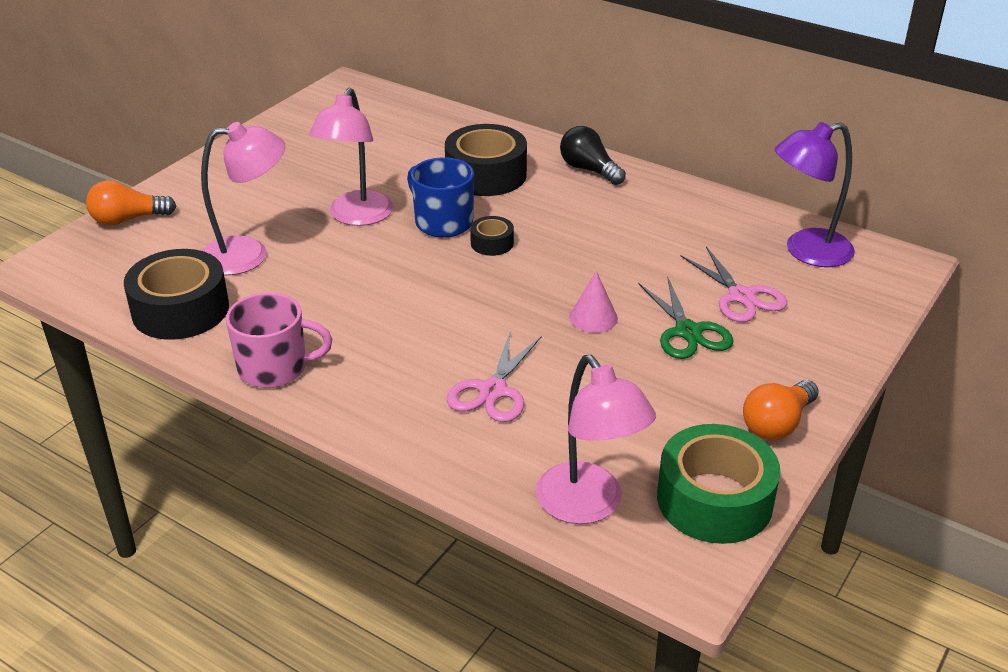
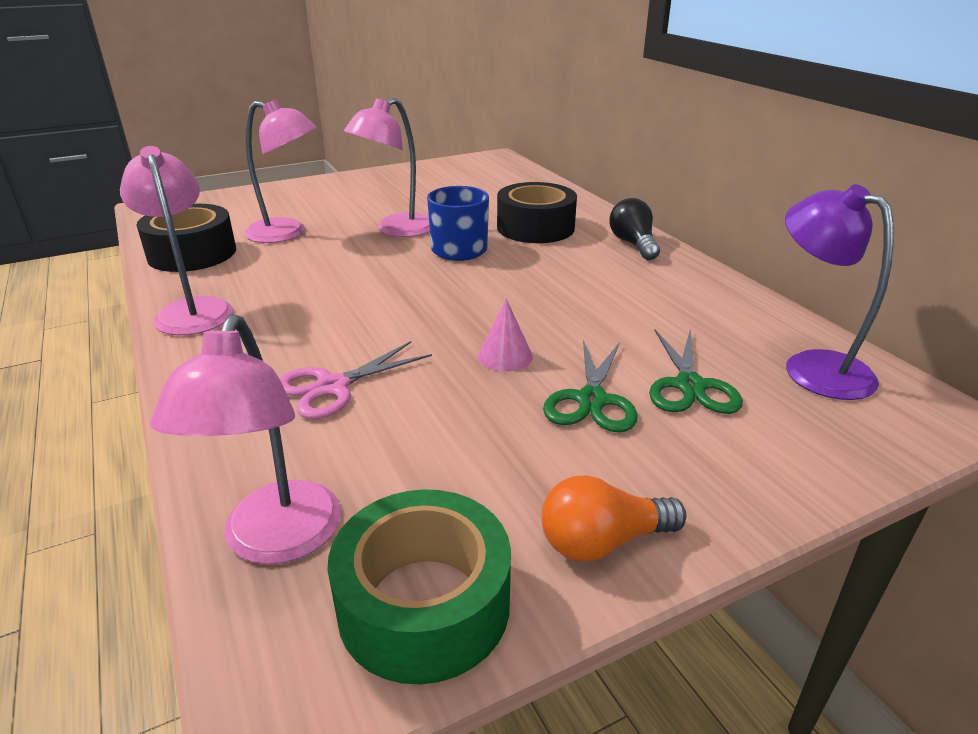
camera: 30 degrees right, 5 degrees down
(128, 219) = (244, 196): orange light bulb -> none
(275, 368) = (192, 309): pink mug -> pink lamp
(492, 243) = (481, 273): black tape -> none
(741, 296) = (689, 386): pink scissors -> green scissors
(806, 251) = (813, 366): purple lamp -> purple lamp turned 45 degrees clockwise

